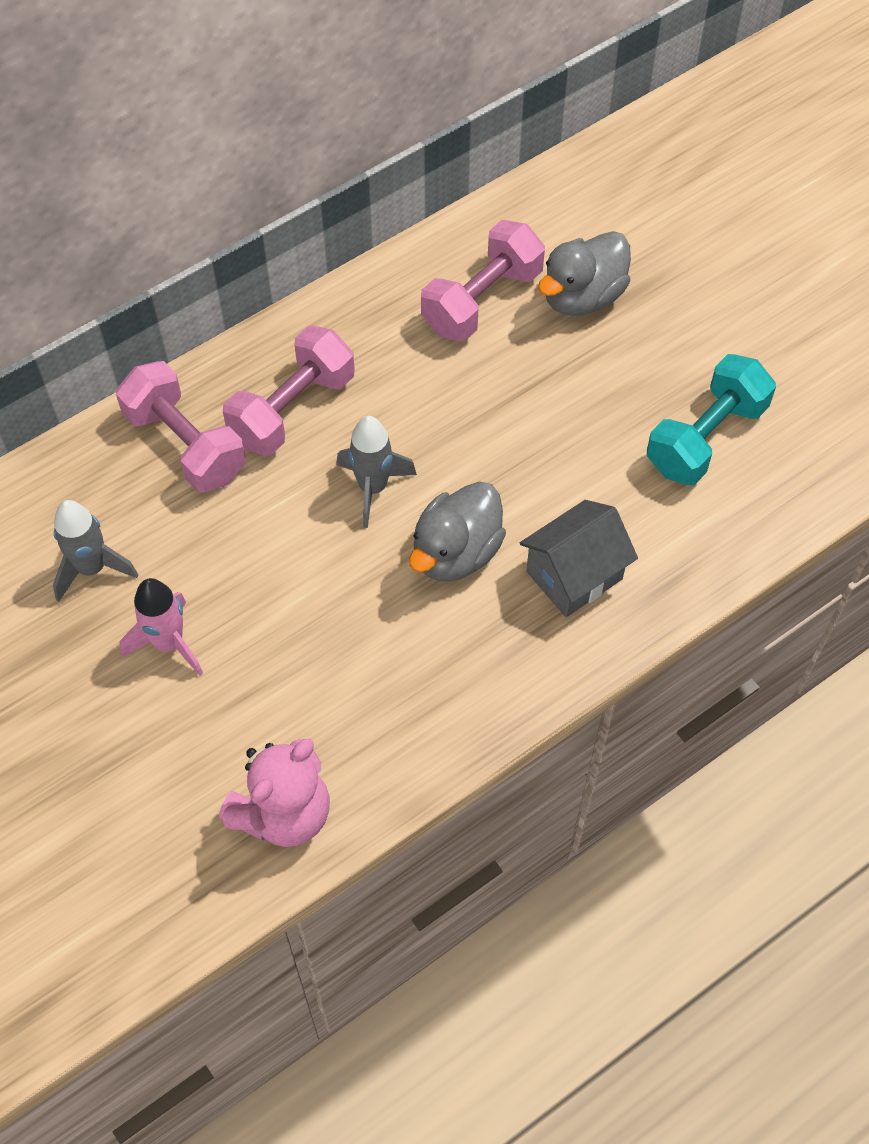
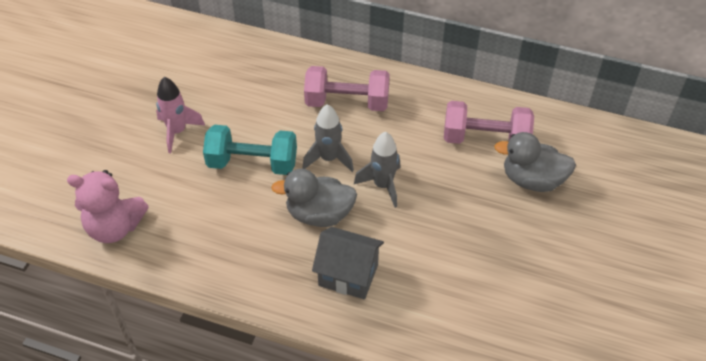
camera: 55 degrees right, 10 degrees down
(92, 568) = (197, 83): grey rocket -> grey rocket (383, 185)
(185, 444) = (292, 76): pink dumbbell -> none
(705, 437) = (495, 289): turquoise dumbbell -> turquoise dumbbell (252, 163)

